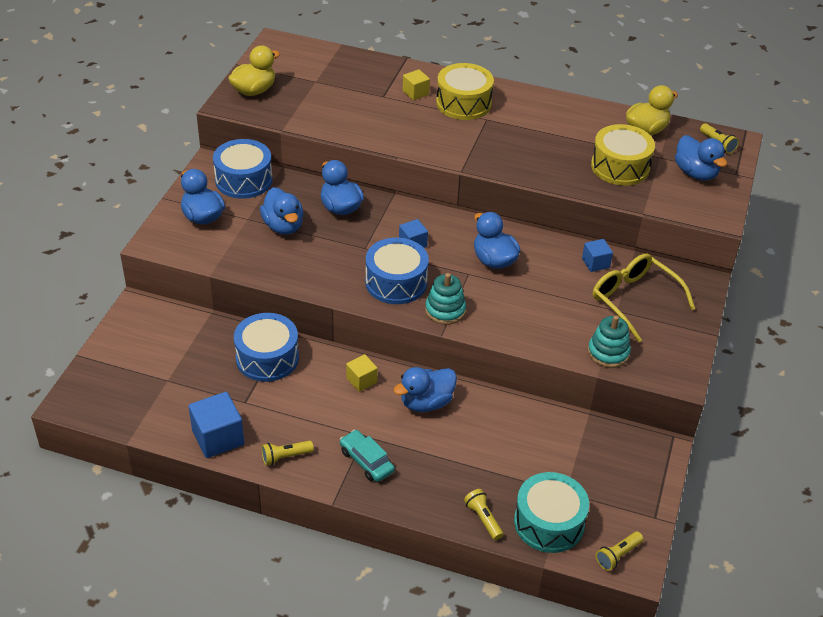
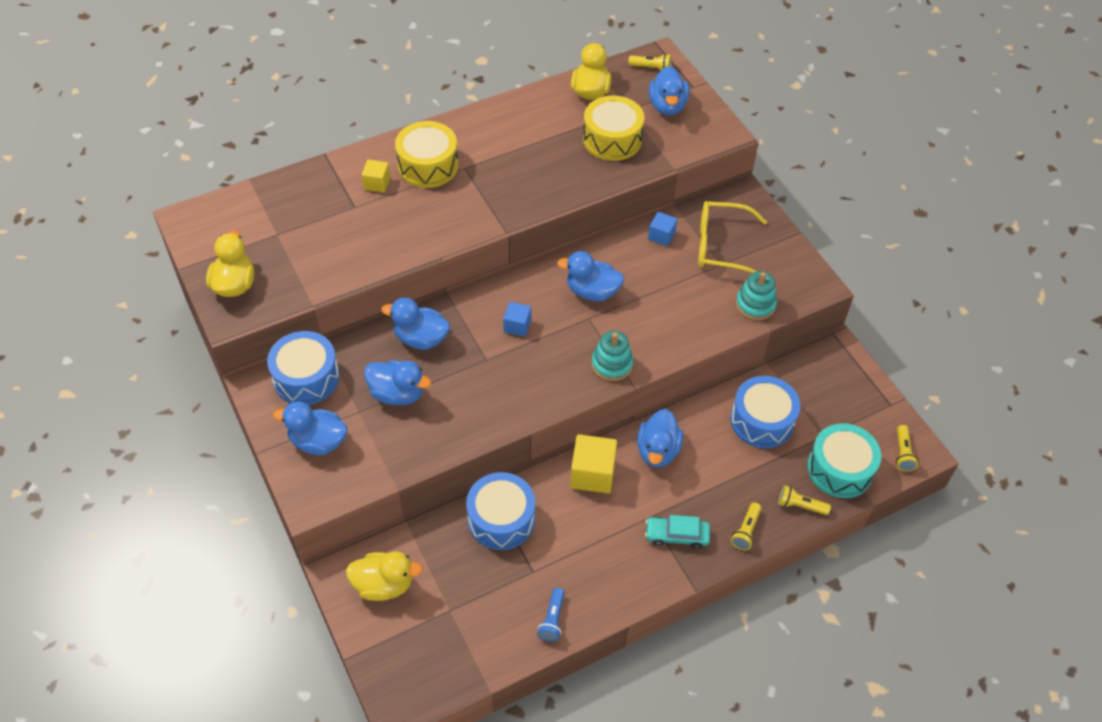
camera: 45 degrees left, 10 degrees up
(151, 335) = (384, 585): none -> yellow duck
(218, 438) = (552, 619): blue cube -> blue flashlight
(285, 457) = (619, 587): yellow flashlight -> yellow flashlight (746, 531)
(361, 380) = (592, 474): yellow cube -> yellow cube, size x1.71
(396, 282) = (548, 370): blue drum -> blue drum (762, 421)
(695, 173) = (667, 106): blue duck -> blue duck turned 75 degrees clockwise

